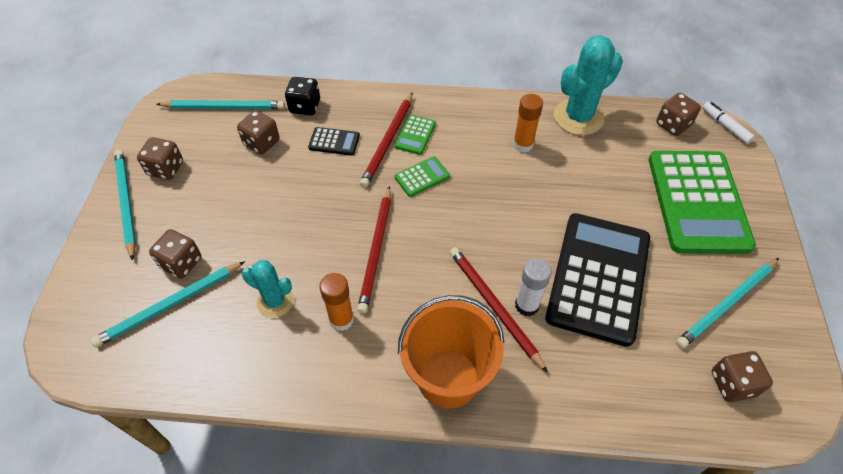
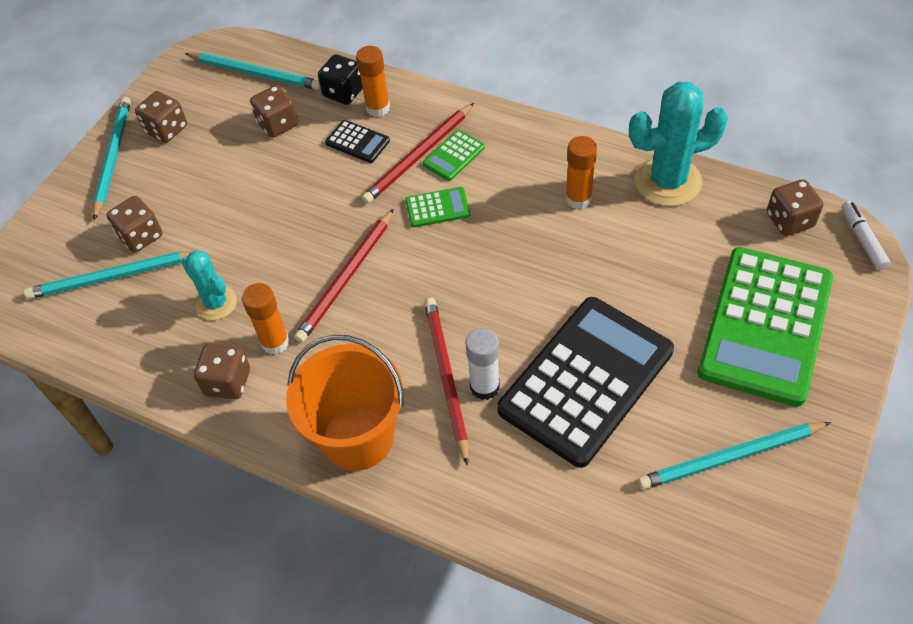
camera: 25 degrees right, 0 degrees up
(338, 112) = (377, 108): none -> orange glue stick
(732, 384) = (683, 548): brown dice -> brown dice (227, 382)

